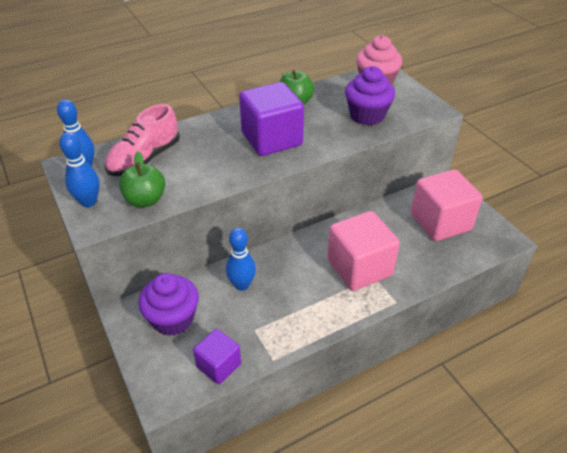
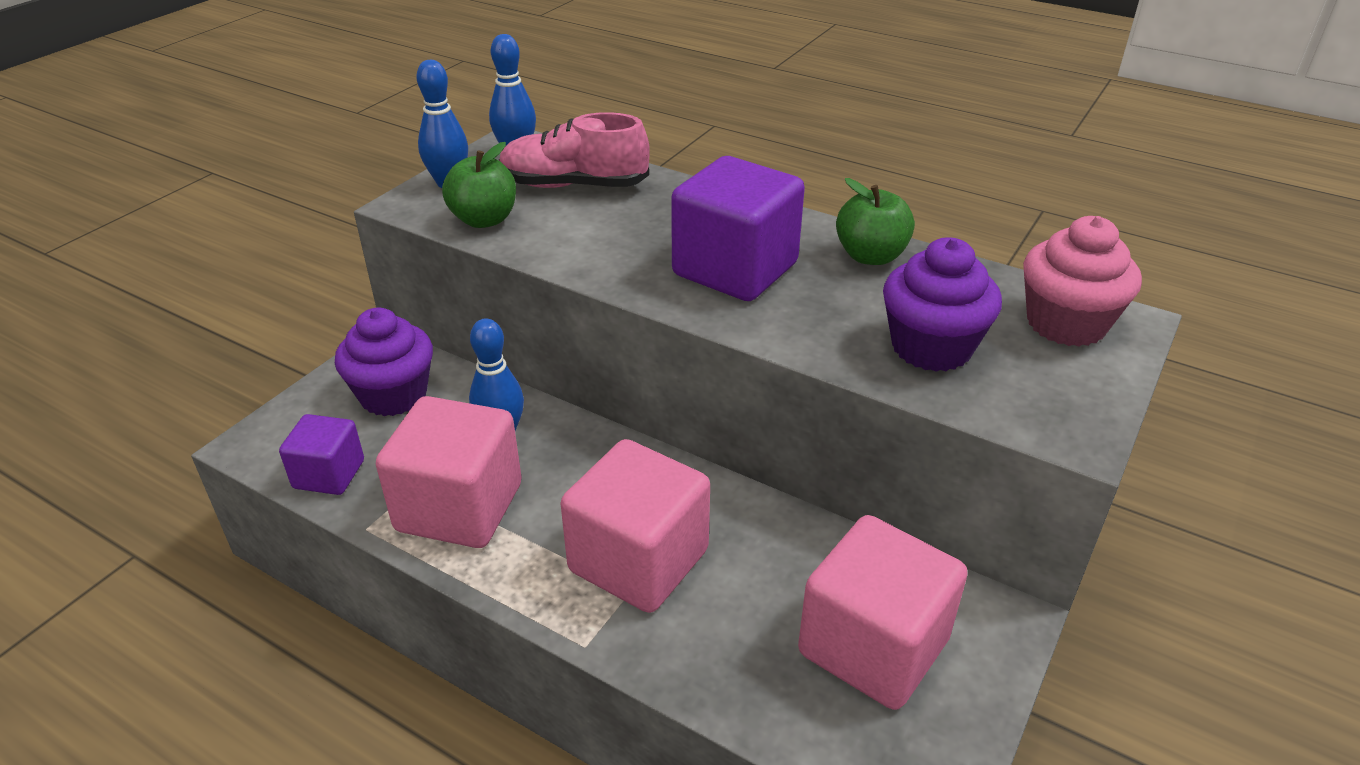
camera: 60 degrees right, 5 degrees down
(284, 317) = (459, 507): none -> pink cube

